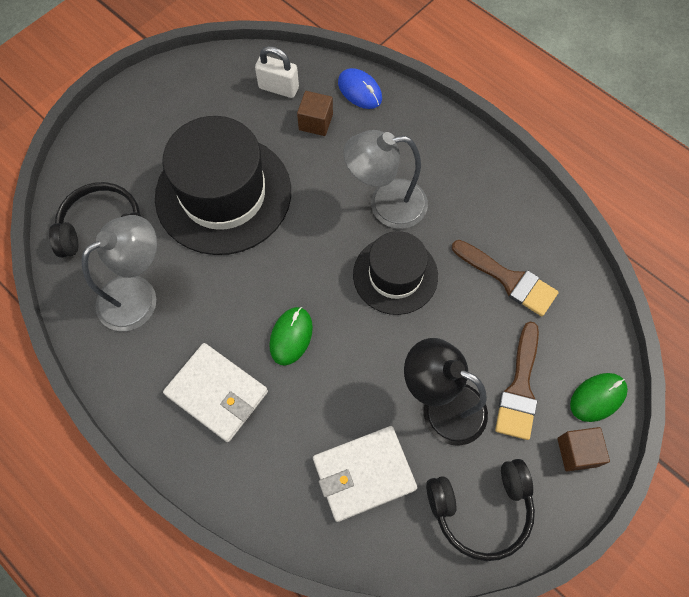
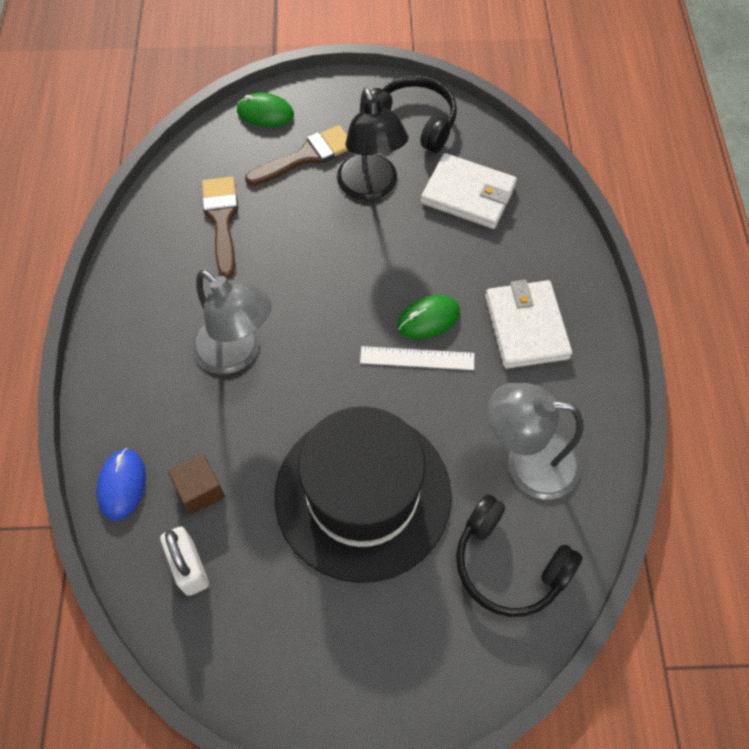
camera: 135 degrees left, 5 degrees down
(271, 302) = (417, 358): none -> white ruler
(395, 275) = (298, 293): black hat -> none
(577, 452) = (317, 100): brown cube -> none

